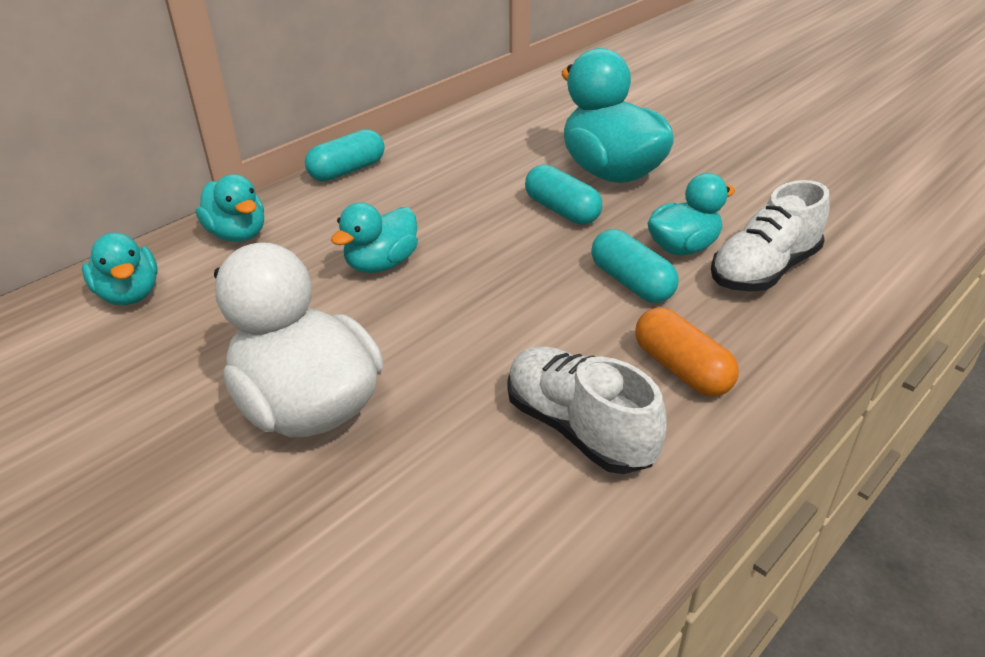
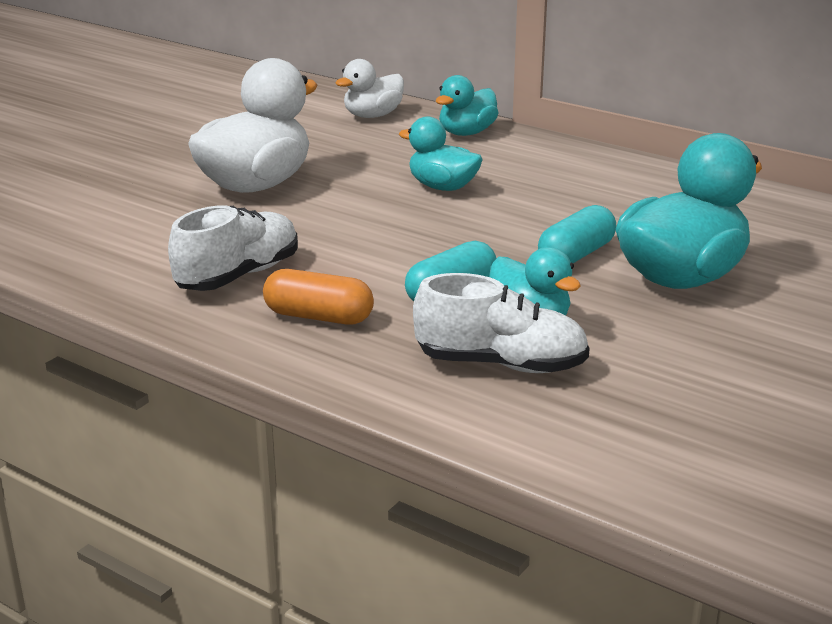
camera: 80 degrees right, 10 degrees down
(129, 294) = (372, 116): turquoise duck -> white duck
(347, 171) = (600, 155): turquoise capsule -> none
(681, 369) = (318, 317): orange capsule -> orange capsule turned 60 degrees clockwise
(764, 270) = (501, 364): white shoe -> white shoe turned 150 degrees clockwise

